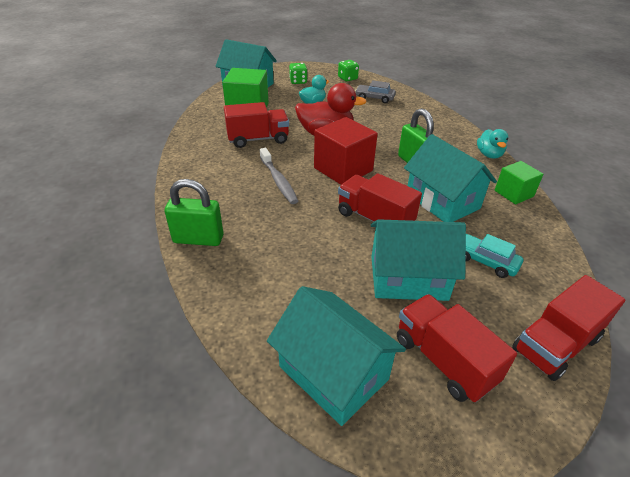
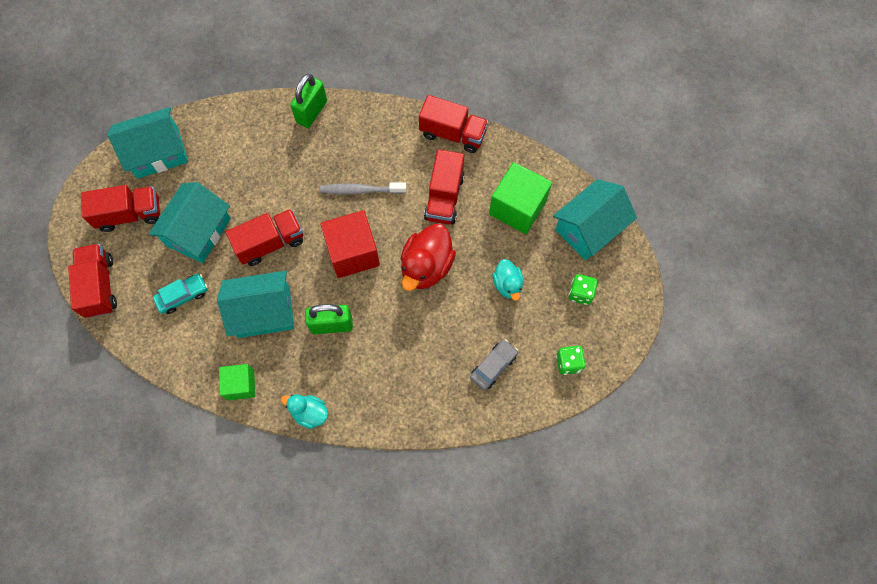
camera: 115 degrees right, 30 degrees up
(191, 148) = (453, 134): none -> red truck

